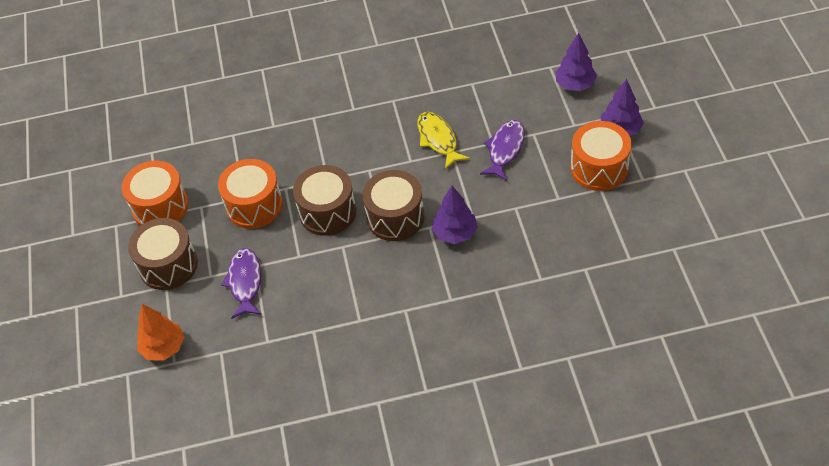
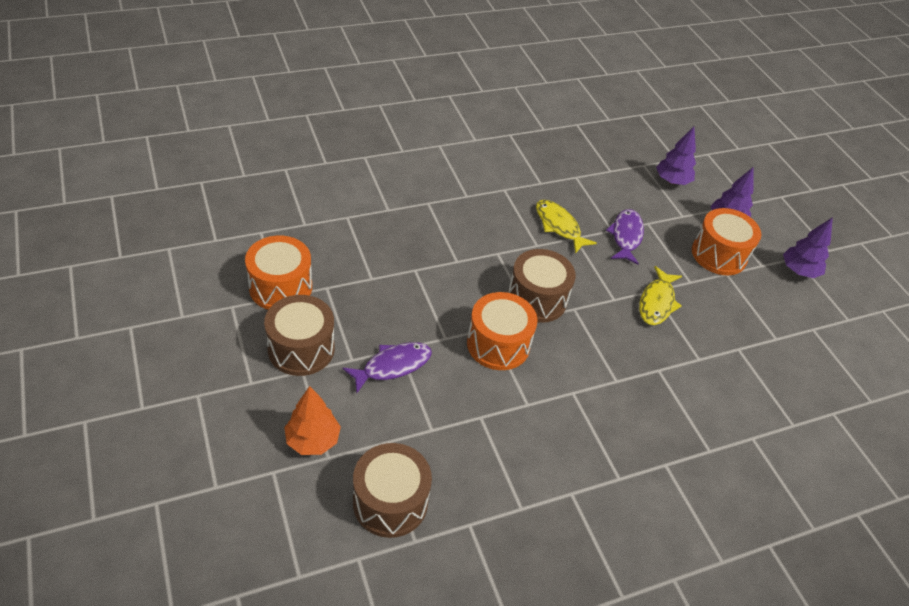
camera: 20 degrees left, 5 degrees down
(245, 282) = (392, 366): purple fish -> purple fish turned 75 degrees clockwise
(254, 205) = (385, 286): orange drum -> orange drum (498, 344)
(327, 212) = (465, 293): brown drum -> brown drum (390, 502)
(455, 233) = (602, 315): purple tree -> purple tree (798, 271)
(515, 220) = (657, 302): none -> yellow fish

